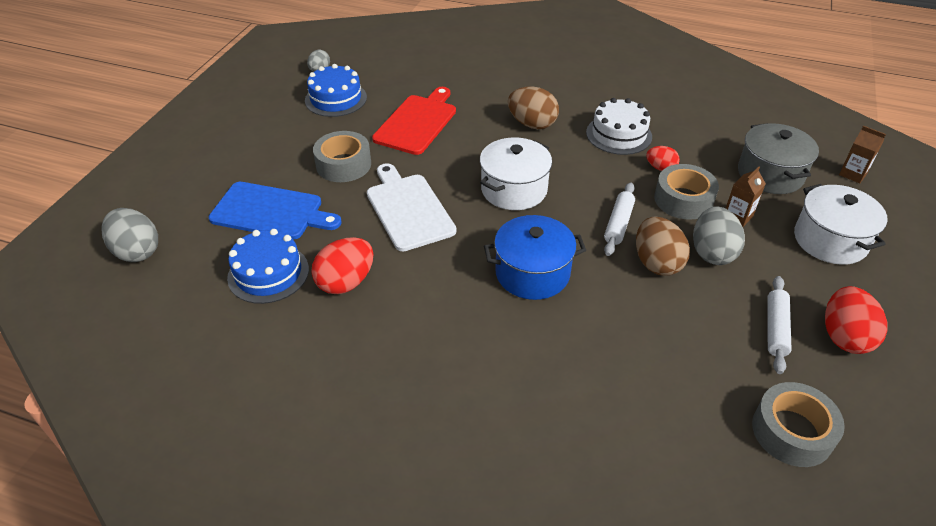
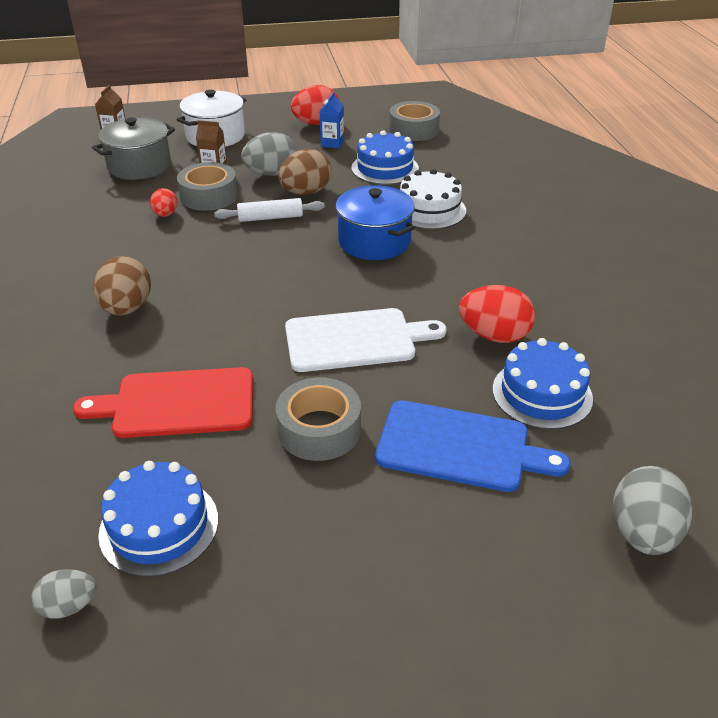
camera: 120 degrees left, 5 degrees down
(271, 212) = (459, 447): blue cutting board -> blue cutting board turned 120 degrees clockwise
(408, 209) = (355, 340): white cutting board -> white cutting board turned 135 degrees counterclockwise
(514, 189) = (265, 284): white pot -> none
(619, 134) = (116, 248): white cake -> white cake (429, 210)
(684, 348) = (385, 168): none -> blue cake
(775, 329) = (332, 143): white rolling pin -> blue carton

